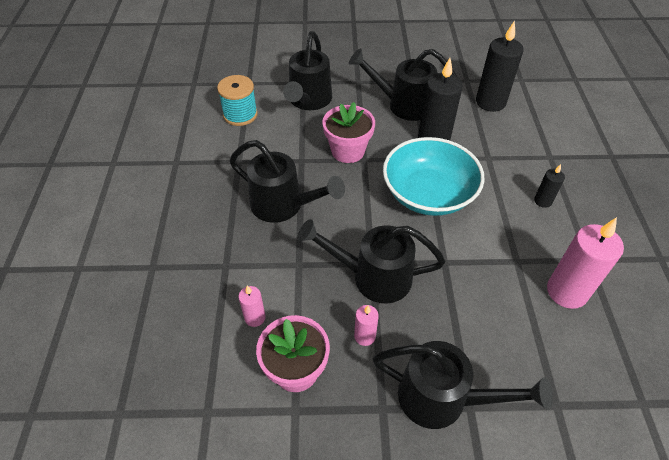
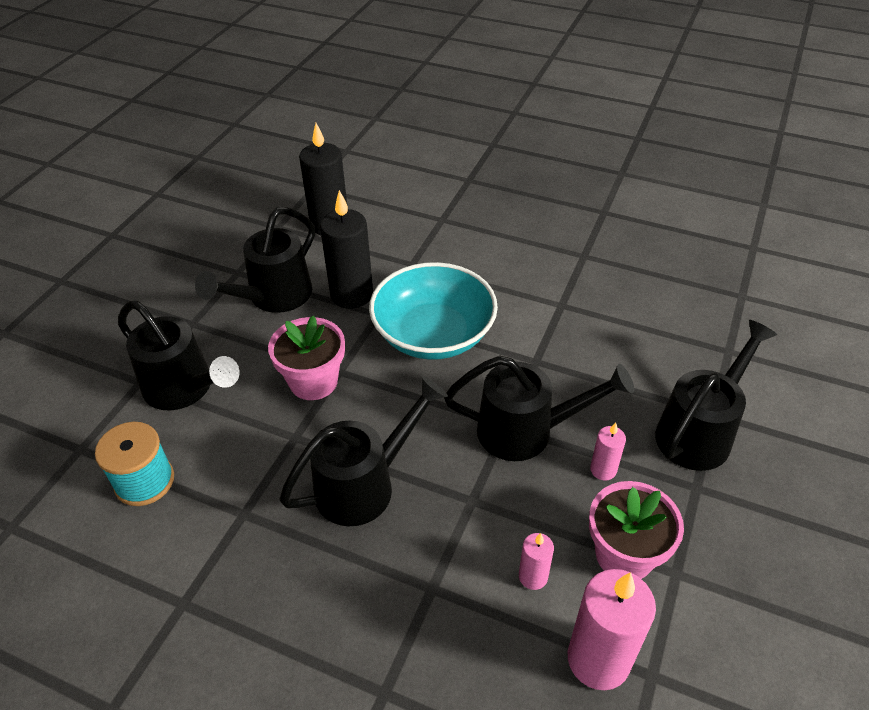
camera: 65 degrees left, 5 degrees down
(373, 277) = (526, 431): black watering can -> black watering can turned 120 degrees counterclockwise
(543, 201) = (497, 252): black candle -> none
(566, 292) = (613, 287): pink candle -> pink candle (598, 659)

